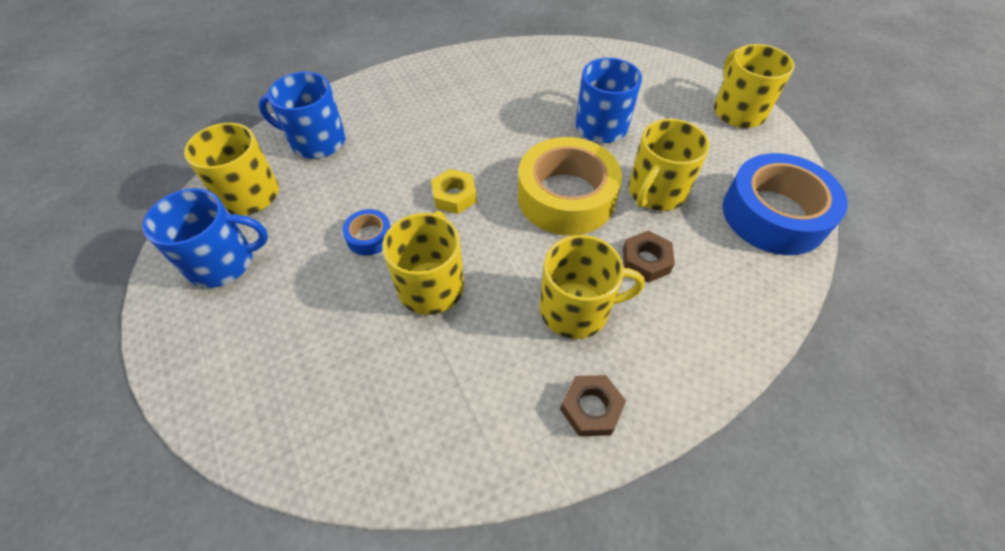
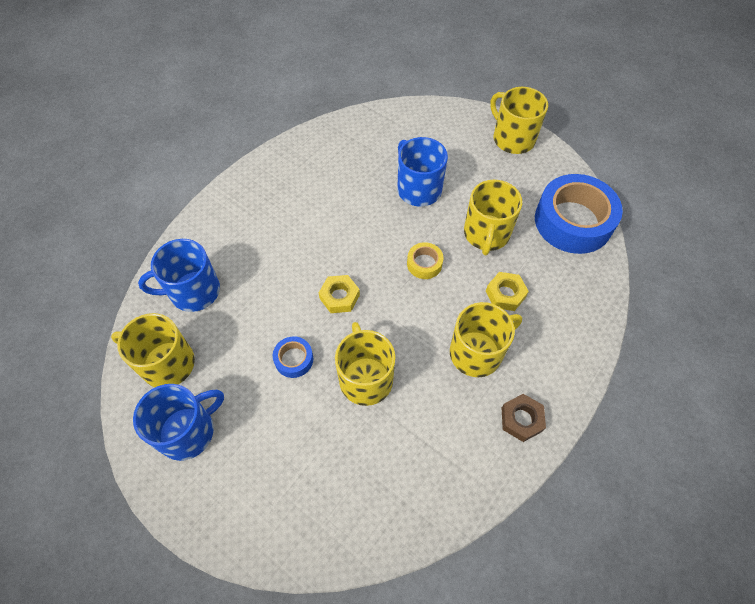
camera: 25 degrees left, 5 degrees up
(566, 197) = (424, 264): yellow tape -> yellow tape, size x0.44
(646, 260) = (505, 294): brown nut -> yellow nut

